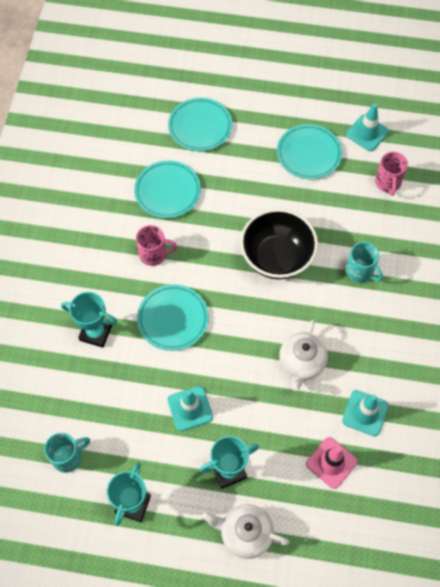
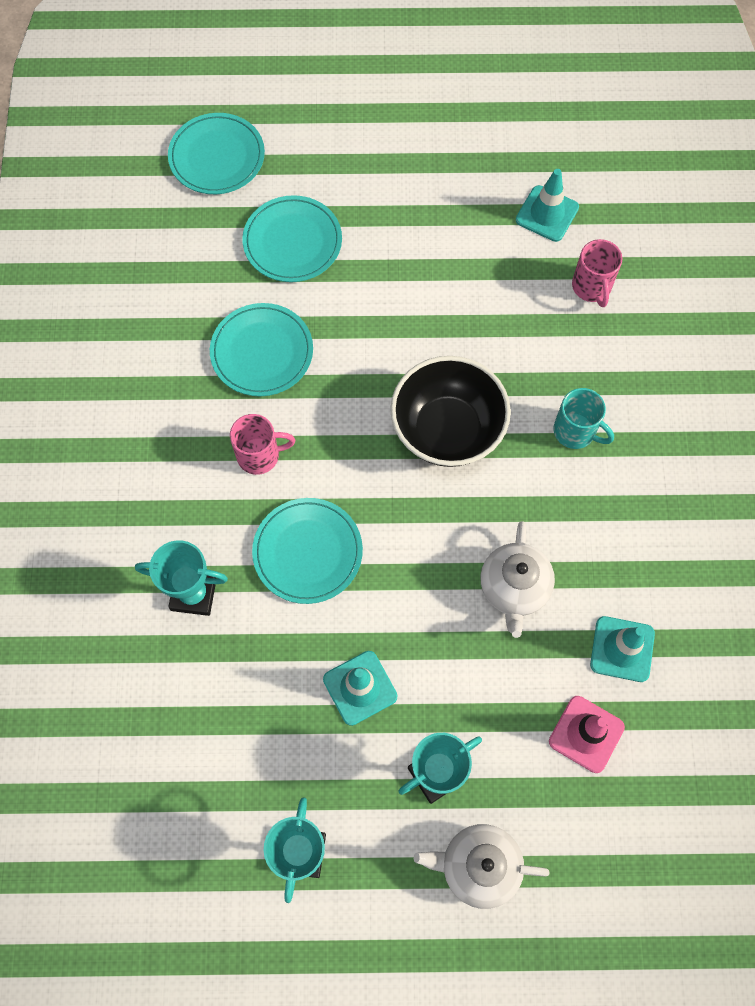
camera: 10 degrees left, 5 degrees up
(68, 457) = (188, 796): turquoise mug -> none
(309, 153) = (465, 259): turquoise plate -> turquoise plate (217, 157)

